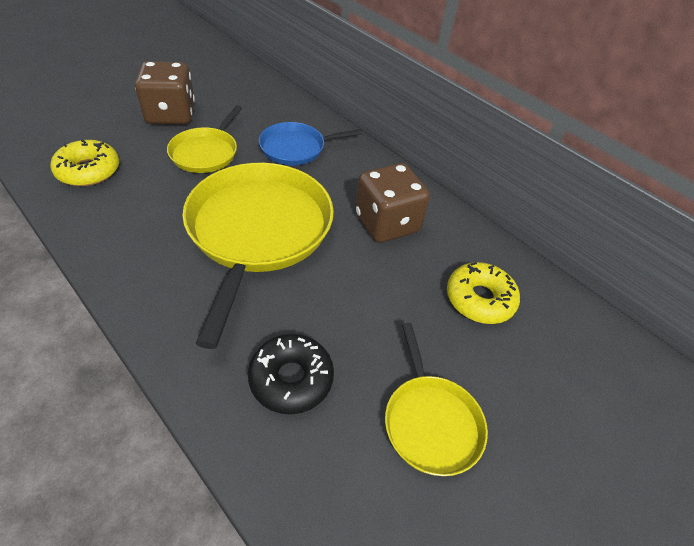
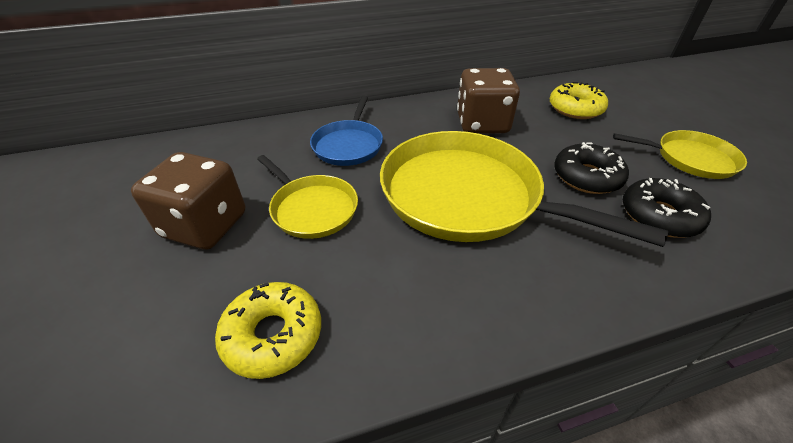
camera: 60 degrees left, 5 degrees down
(333, 315) = (586, 177): none -> black donut

